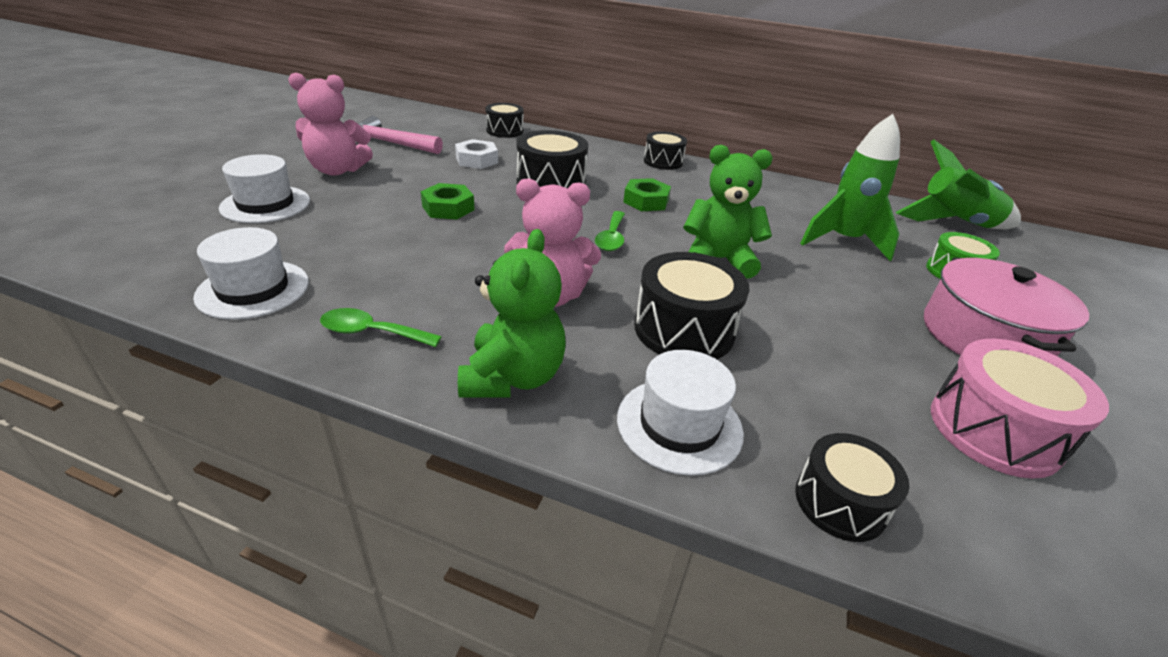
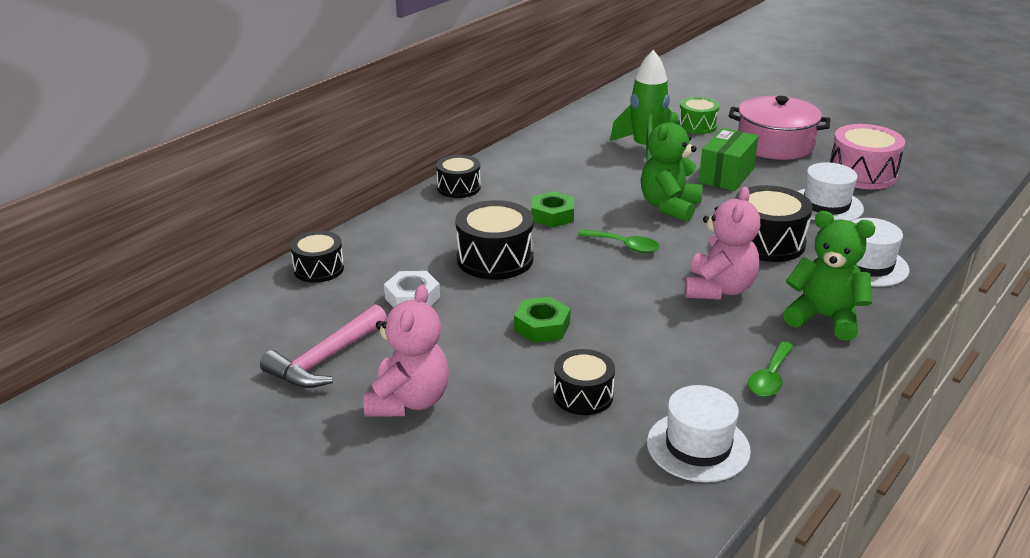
camera: 70 degrees left, 5 degrees down
(265, 204) = (501, 454): white hat -> white hat (826, 205)
(838, 296) = (726, 175): none -> green box
(840, 502) = (921, 233): black drum -> black drum (583, 395)
(954, 224) = (624, 100): green rocket -> none

